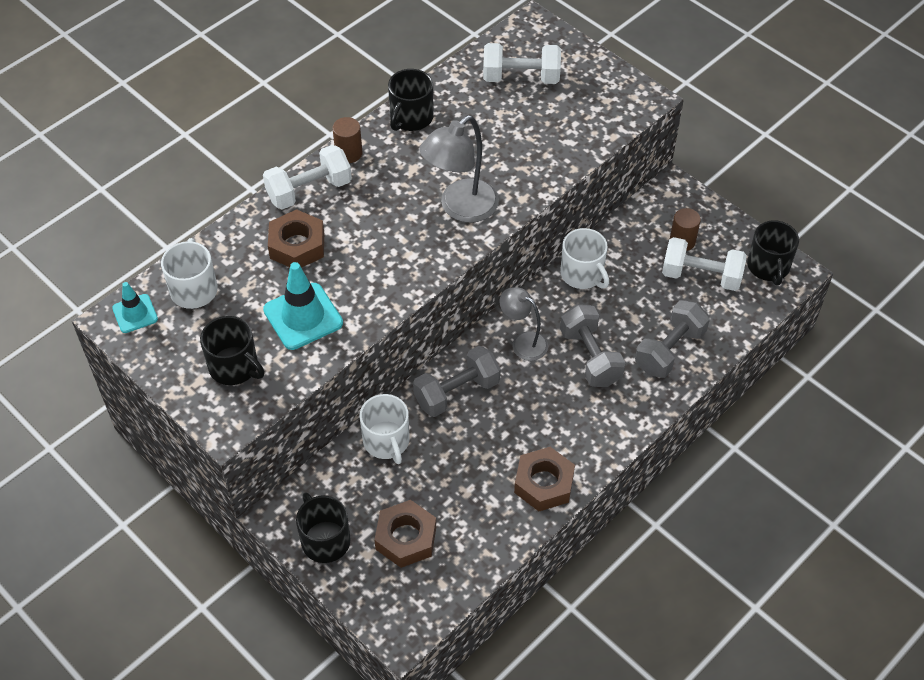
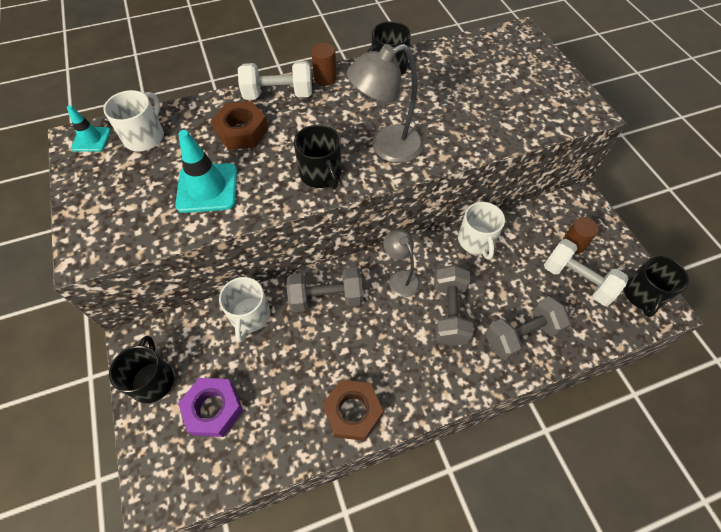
camera: 25 degrees right, 5 degrees up
(234, 367) = (127, 208): black mug -> black mug (321, 174)
(406, 538) = (213, 409): brown nut -> purple nut
(521, 77) = (491, 66): white dumbbell -> none

